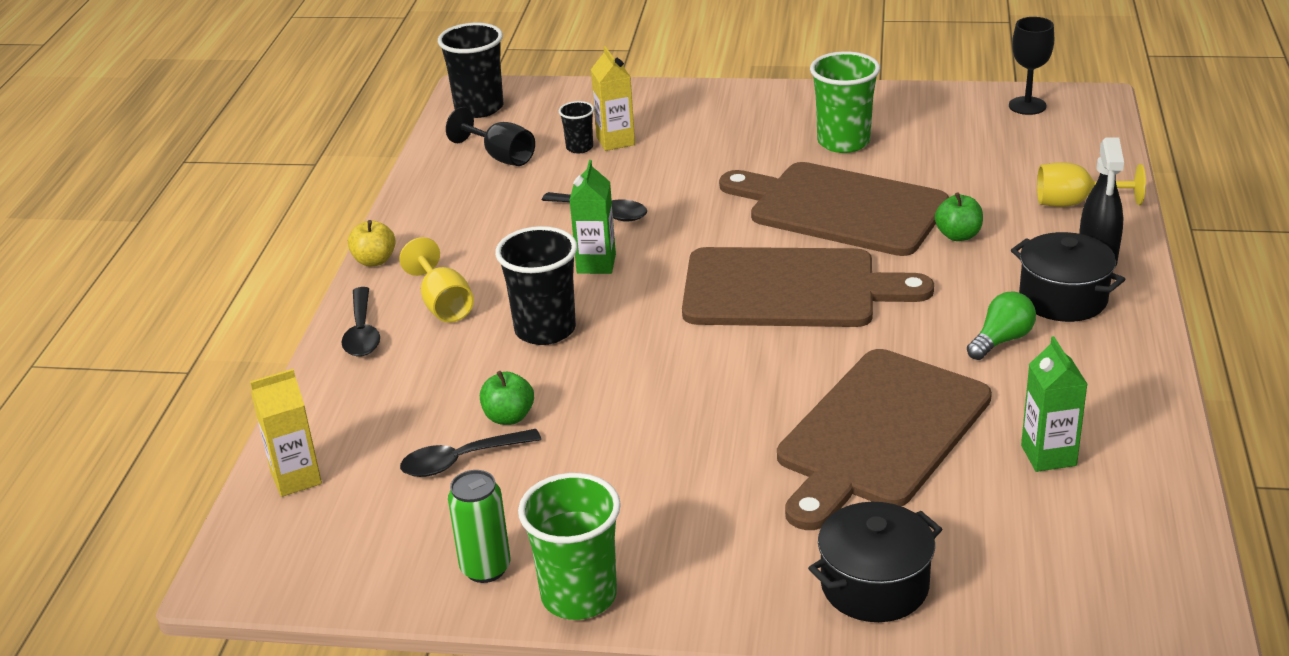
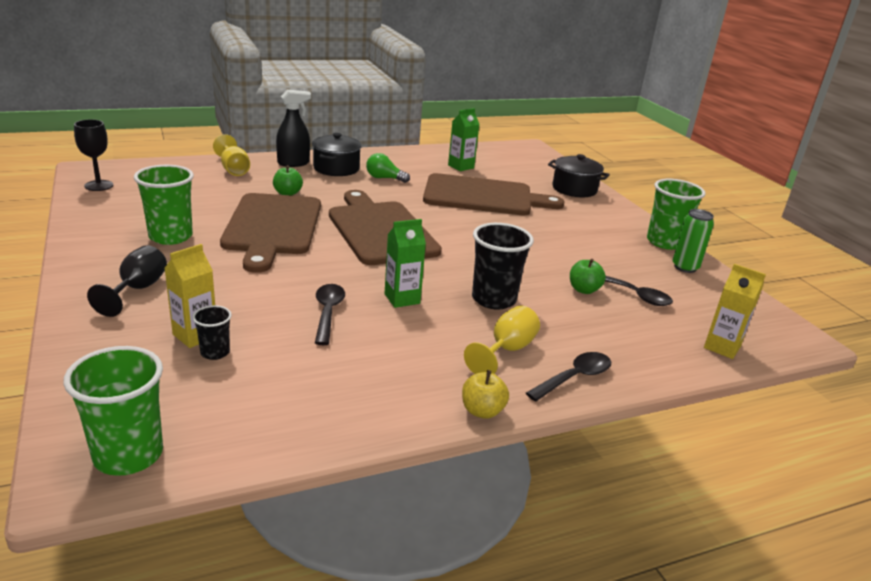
camera: 125 degrees left, 5 degrees down
(479, 108) = (128, 455): black cup -> green cup
(501, 157) = (251, 397): black goblet -> black goblet (137, 289)

